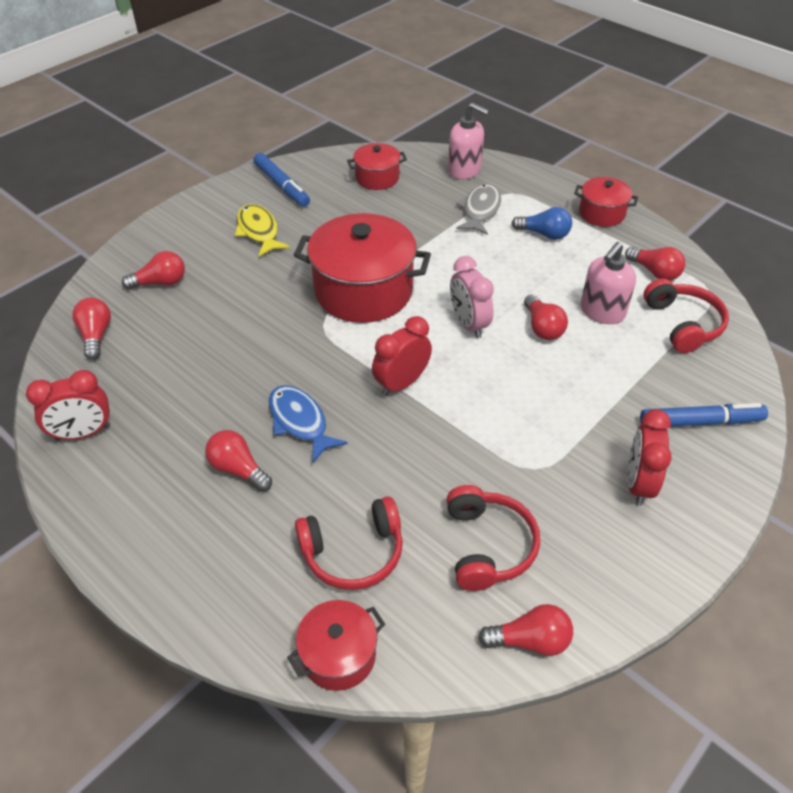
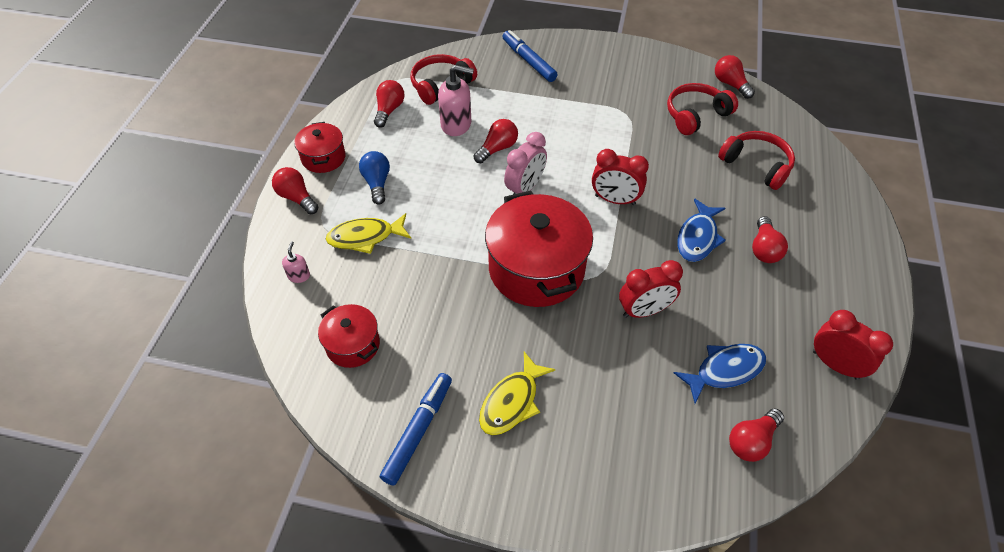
camera: 120 degrees left, 5 degrees up
(159, 355) = (725, 370): none -> blue fish
(160, 282) = (648, 439): red light bulb -> red light bulb (297, 198)
(339, 655) = (812, 144): red pot -> none
(464, 170) = (299, 276): pink soap dispenser -> pink soap dispenser, size x0.50
(480, 210) = (365, 237): grey fish -> yellow fish
(638, 483) = (598, 73): red clock -> red clock (644, 311)

